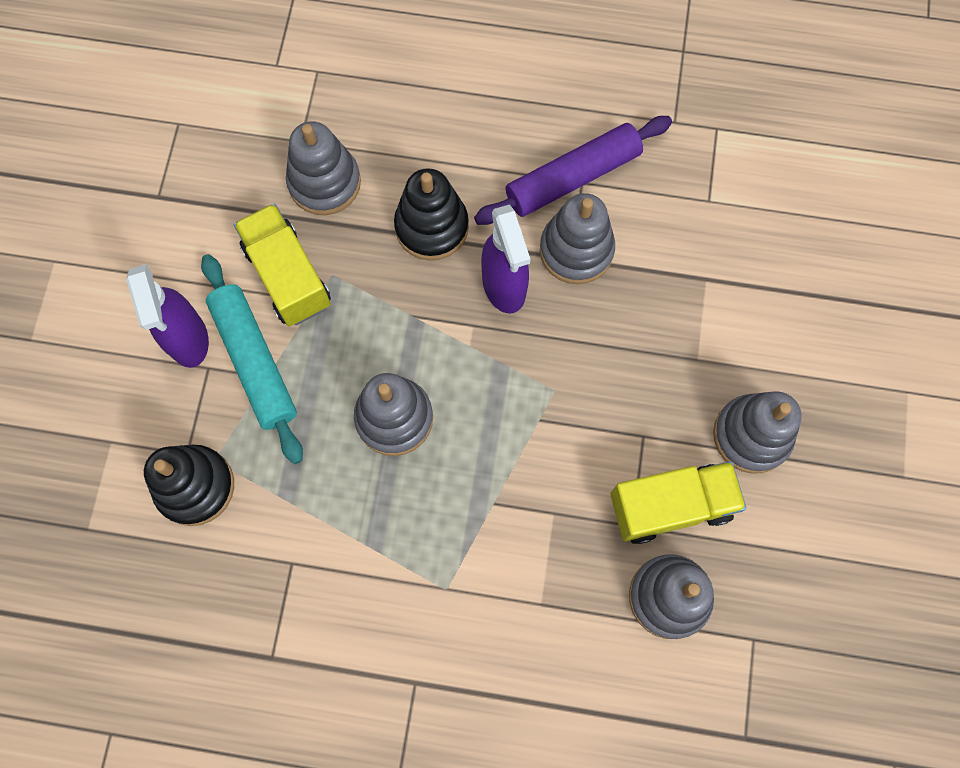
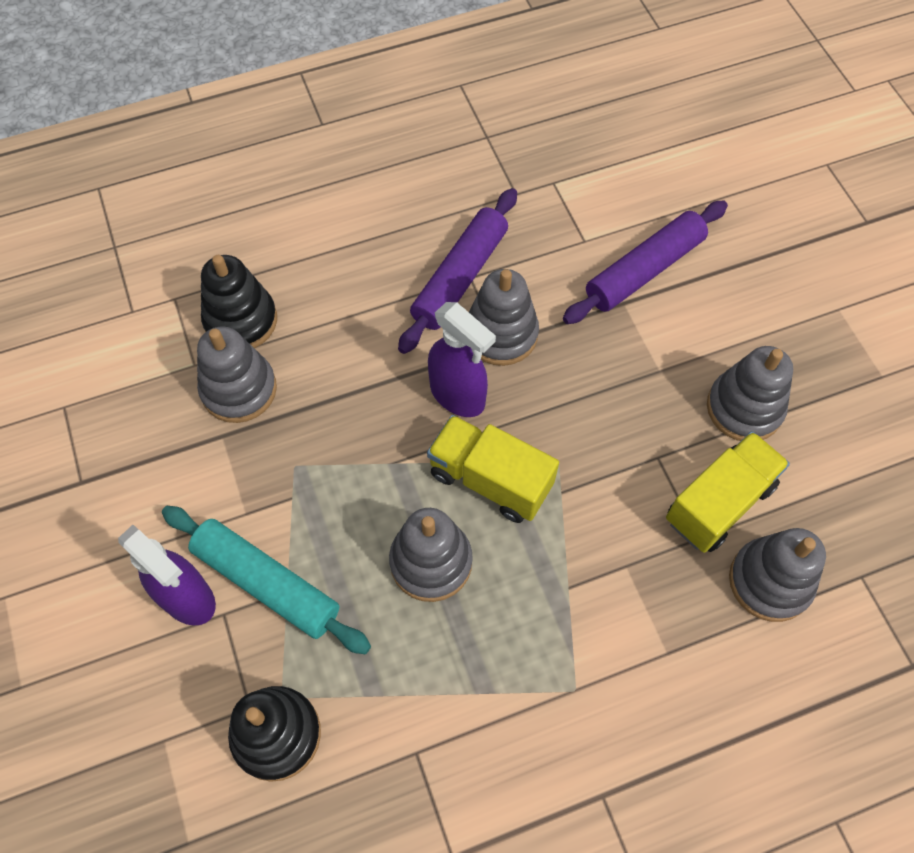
camera: 30 degrees left, 10 degrees down
(287, 276) = (253, 489): yellow truck -> yellow truck (490, 480)
(431, 227) = (362, 378): black stacking toy -> black stacking toy (241, 320)
(746, 258) = (644, 270): none -> purple rolling pin

